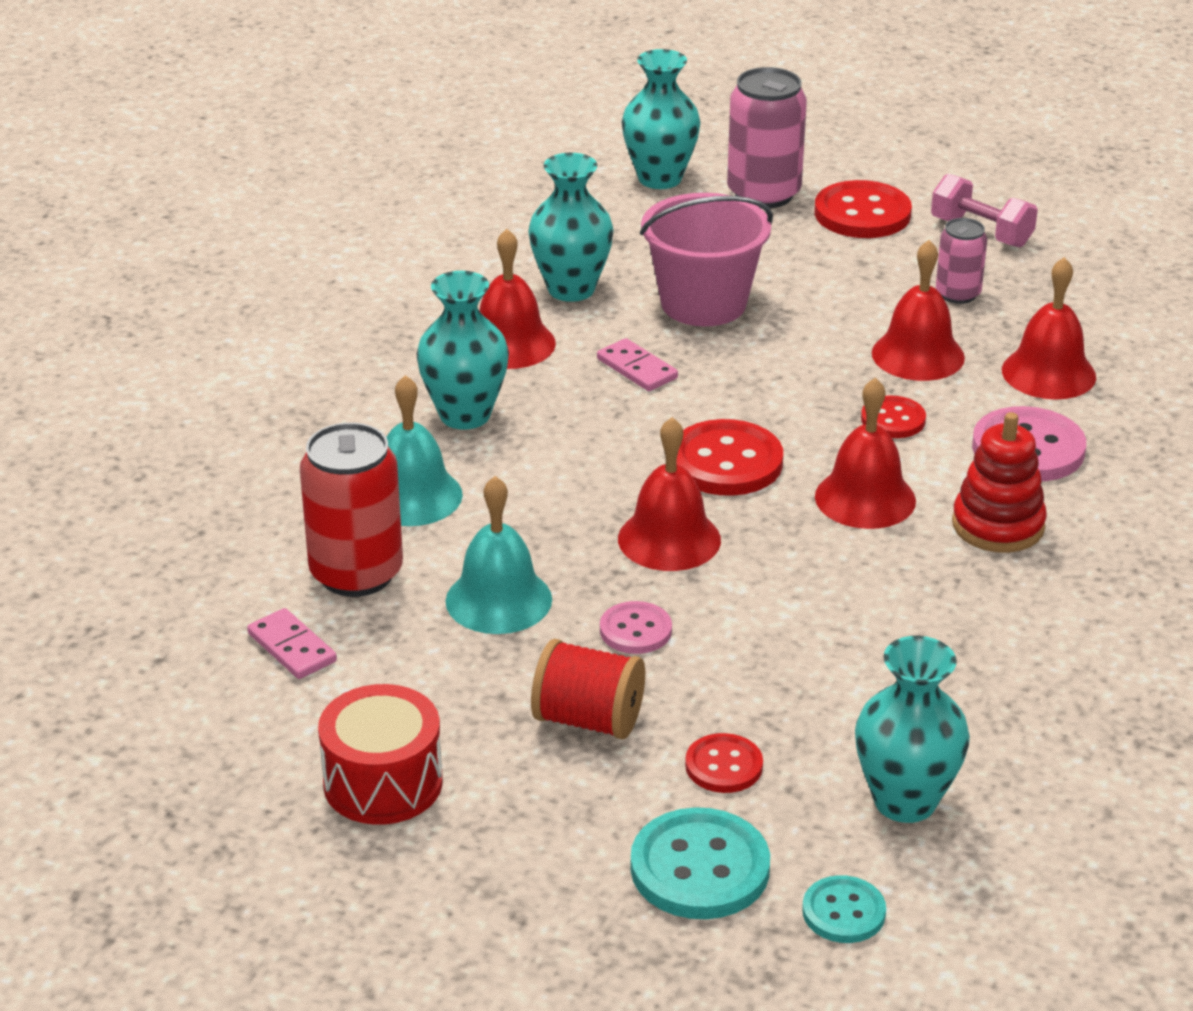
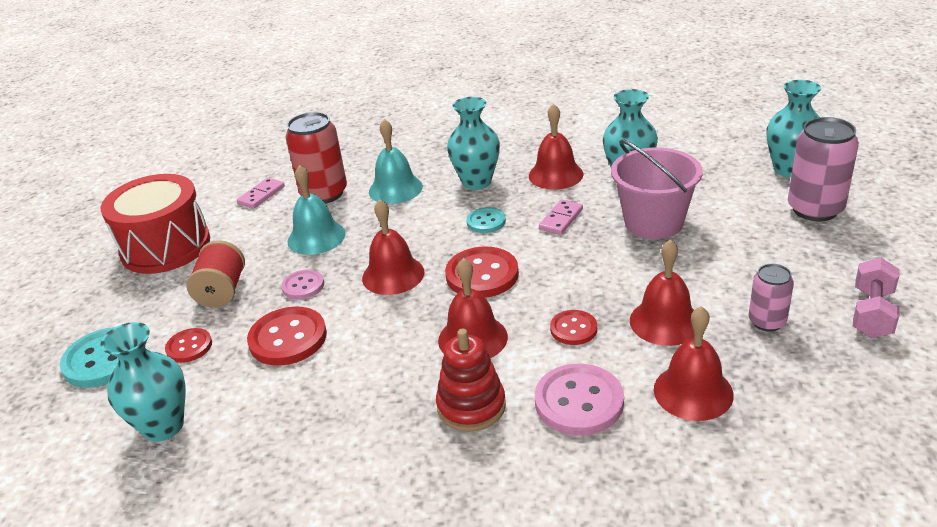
camera: 75 degrees right, 0 degrees up
(383, 783) = (166, 247): red drum -> red drum, size x1.51
(843, 912) = (65, 423): turquoise button -> turquoise button (486, 222)
(862, 214) = (835, 254): red button -> red button (288, 338)

